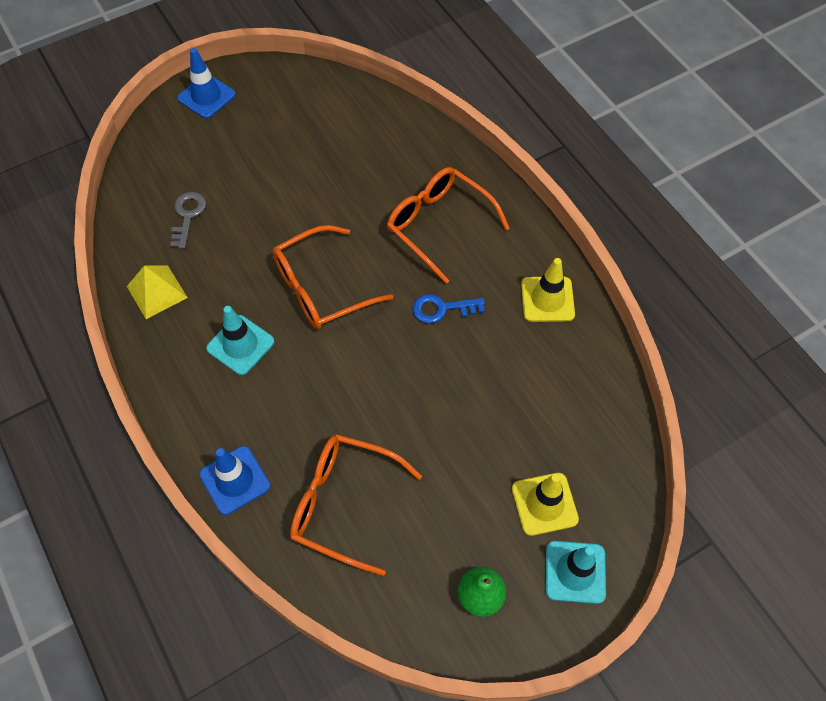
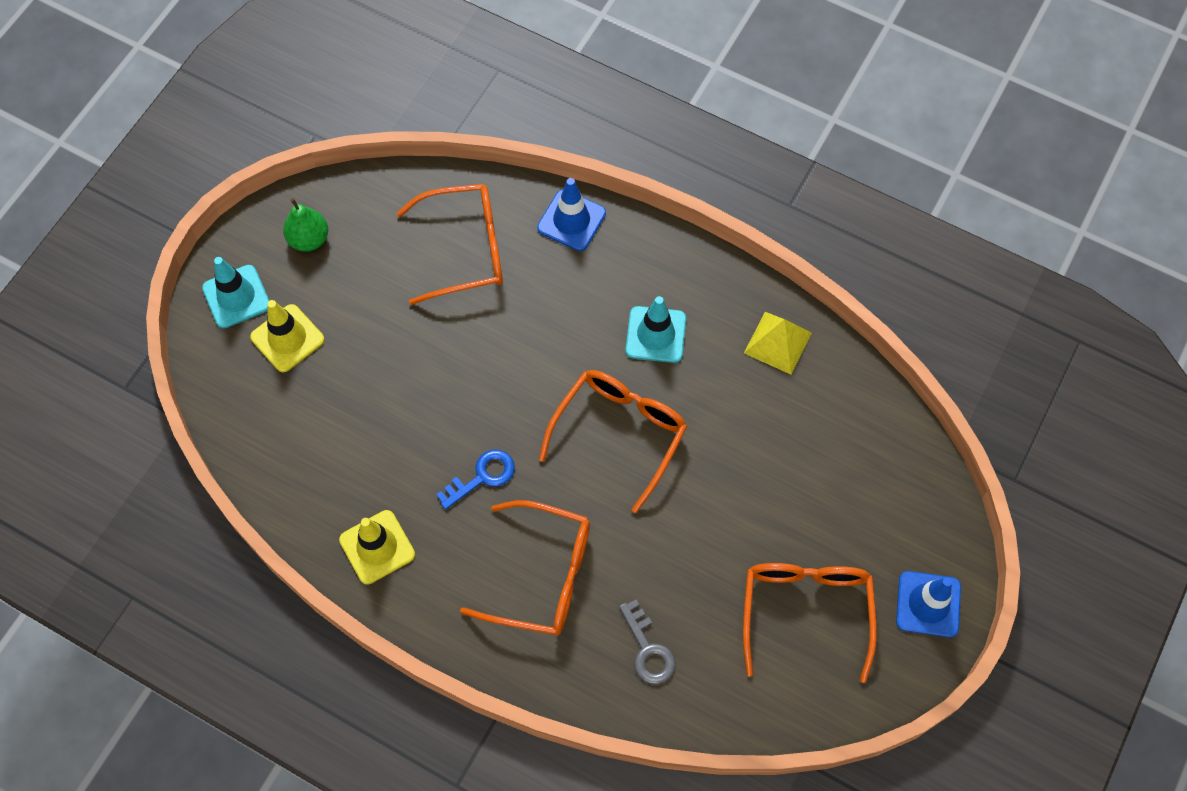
camera: 150 degrees right, 5 degrees up
(187, 216) = (817, 439): grey key -> grey key (648, 650)
(283, 126) = (805, 612): none -> orange glasses

